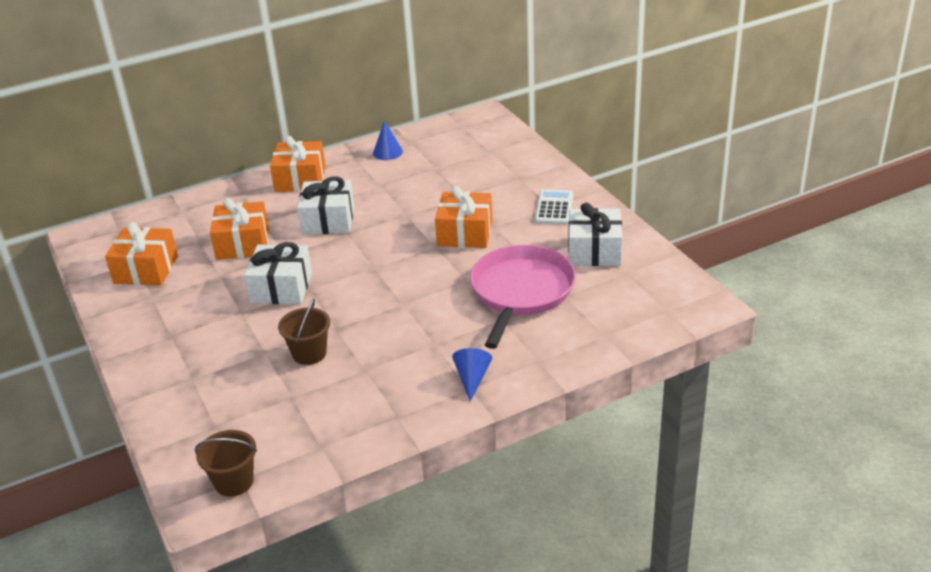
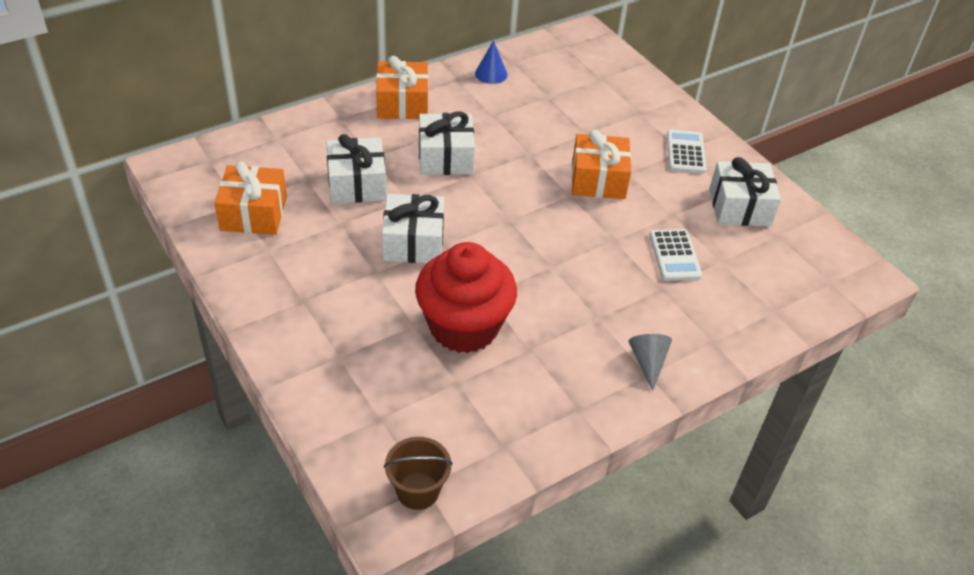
camera: 10 degrees left, 10 degrees up
(243, 244) = (357, 184): orange gift -> white gift
(309, 353) = (464, 327): brown bucket -> red cupcake
(472, 378) = (648, 362): blue cone -> grey cone
(521, 292) = (674, 255): pink pan -> white calculator

